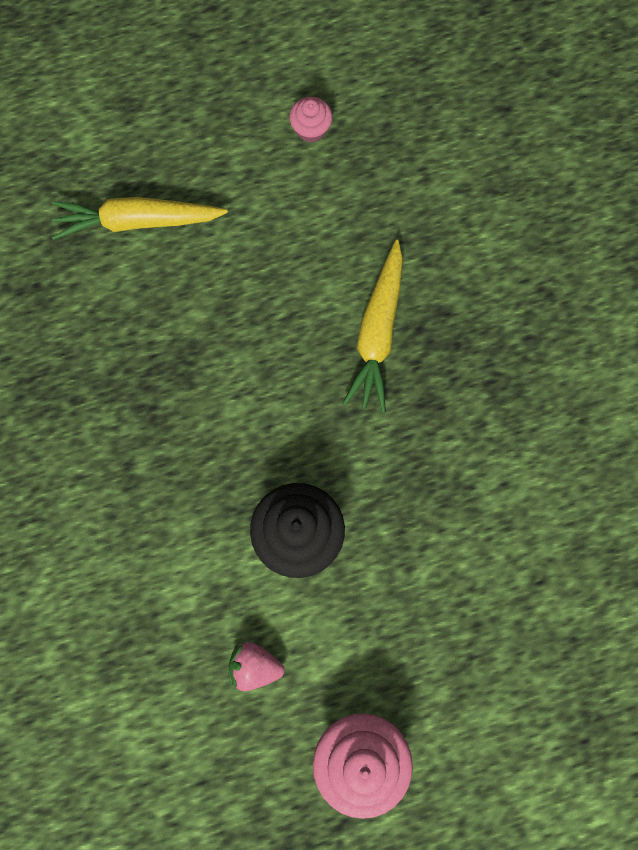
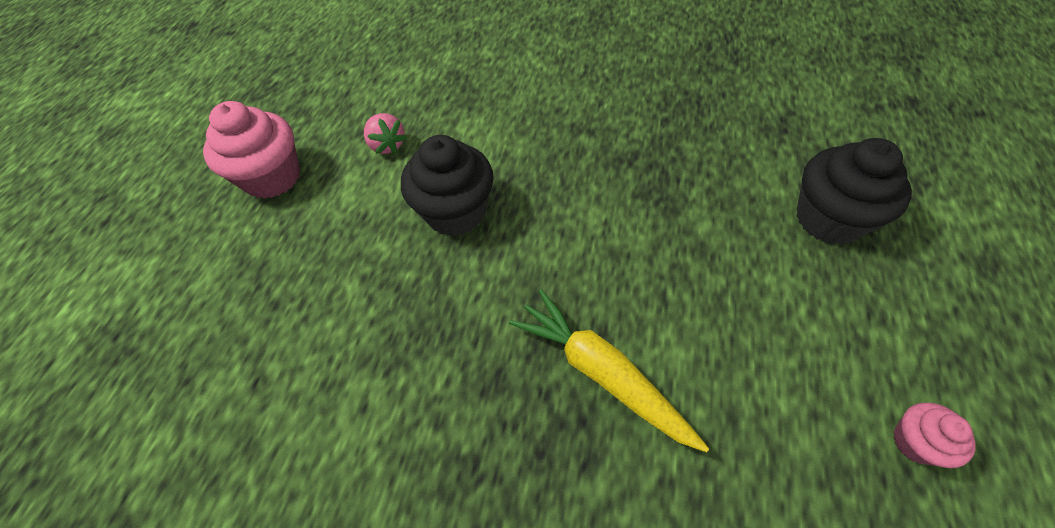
camera: 125 degrees right, 20 degrees down
(137, 221) = (829, 219): yellow carrot -> black cupcake
(254, 666) = (387, 145): pink strawberry -> pink strawberry turned 105 degrees clockwise

